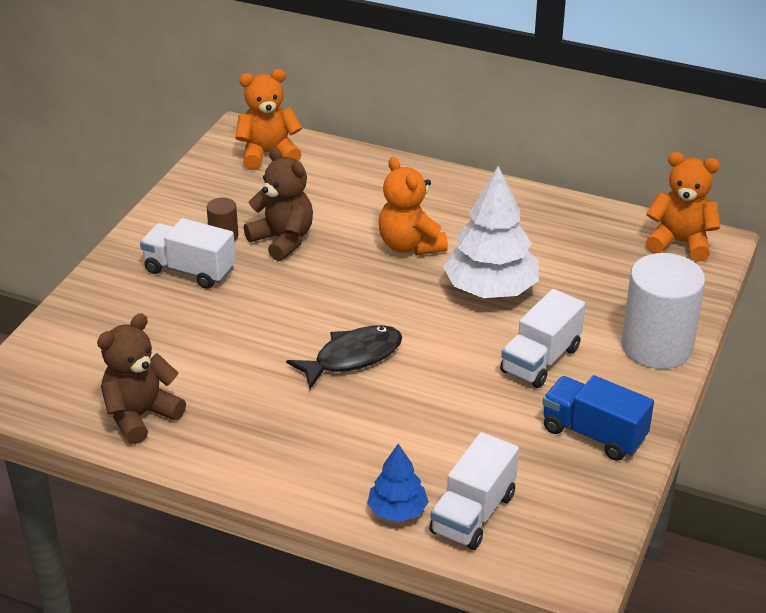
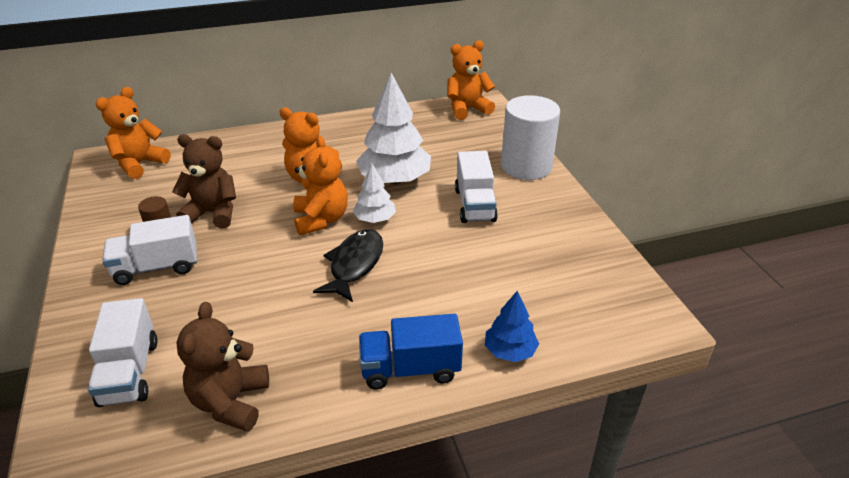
camera: 40 degrees left, 0 degrees up
(371, 296) = (321, 219): none -> orange teddy bear
(422, 322) = (375, 219): none -> white tree
(473, 513) = (557, 322): white truck -> white truck (129, 372)
(593, 434) = (558, 231): blue truck -> blue truck (410, 369)

